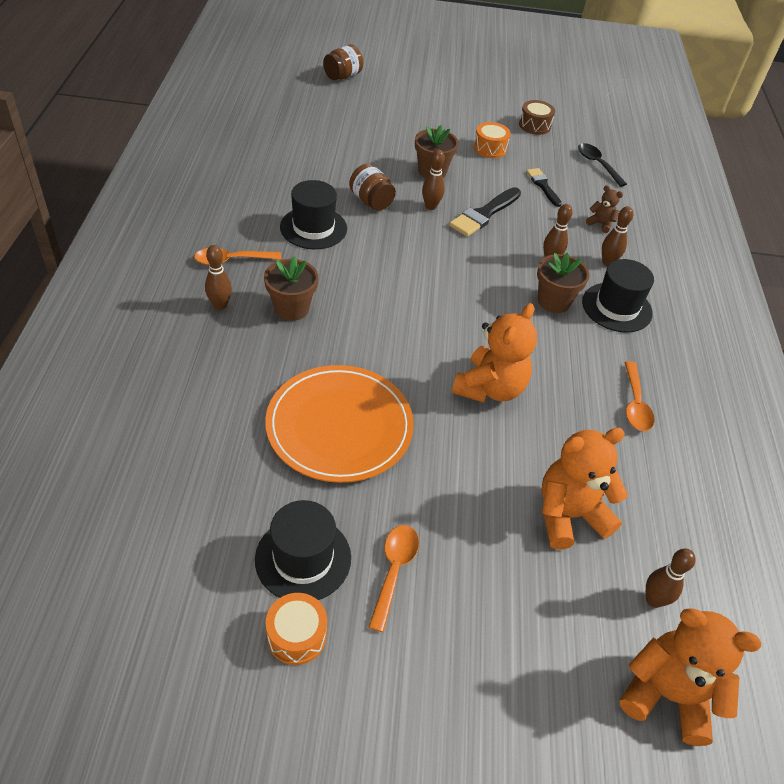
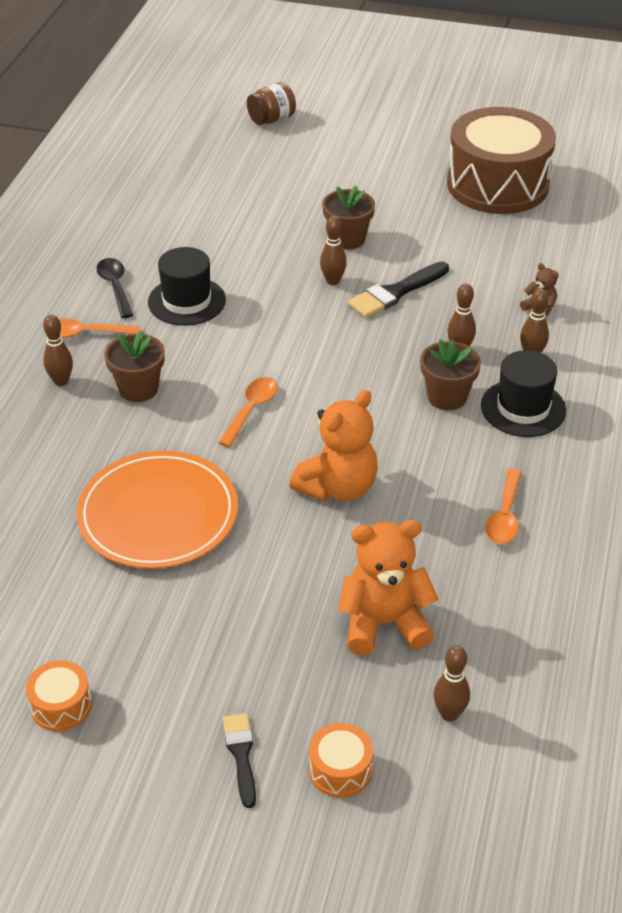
camera: 15 degrees right, 5 degrees down
(303, 558) = (85, 637): black hat -> none
(371, 201) = (263, 273): brown jar -> none
(394, 571) = (176, 658): orange spoon -> orange spoon (251, 410)
(490, 148) = (429, 212): orange drum -> orange drum (340, 770)
(534, 125) = (497, 185): brown drum -> brown drum, size x2.49
(543, 186) = (482, 260): black brush -> black brush (241, 755)
(597, 164) = (563, 236): black spoon -> black spoon (115, 287)
(667, 694) = (430, 801): orange teddy bear -> none

